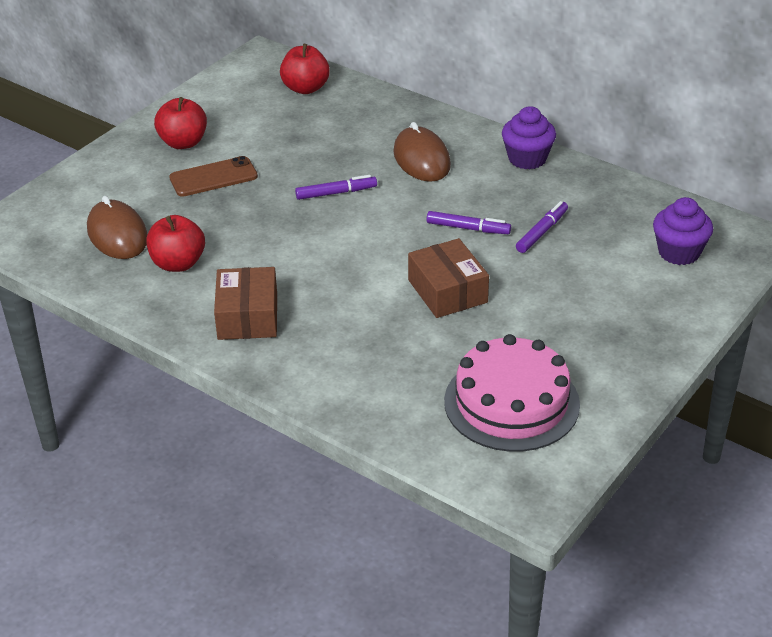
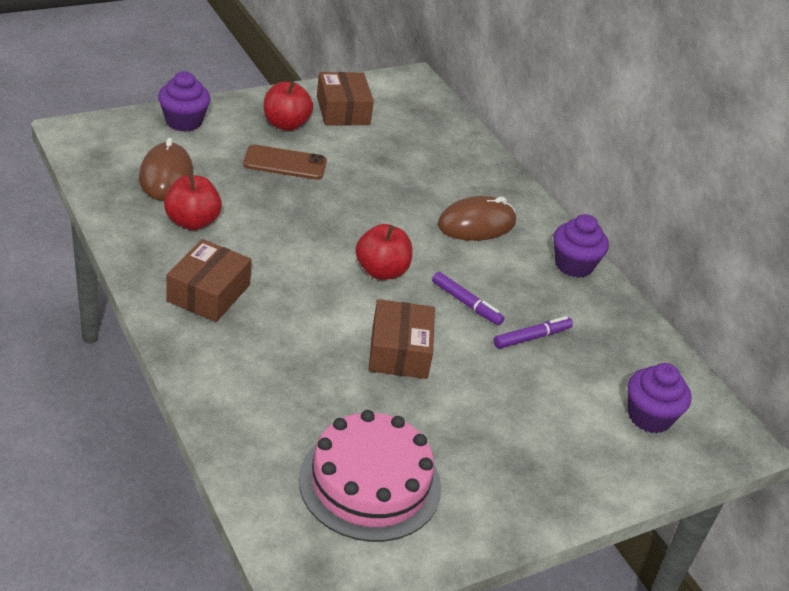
camera: 20 degrees right, 0 degrees up
(88, 179) = (184, 121): none -> purple cupcake
(223, 109) = (343, 110): none -> brown box
(305, 88) = (427, 122): red apple -> red apple (381, 271)
(336, 193) = (376, 221): purple marker -> none
(421, 159) = (476, 224): brown mouse -> brown mouse turned 60 degrees clockwise

